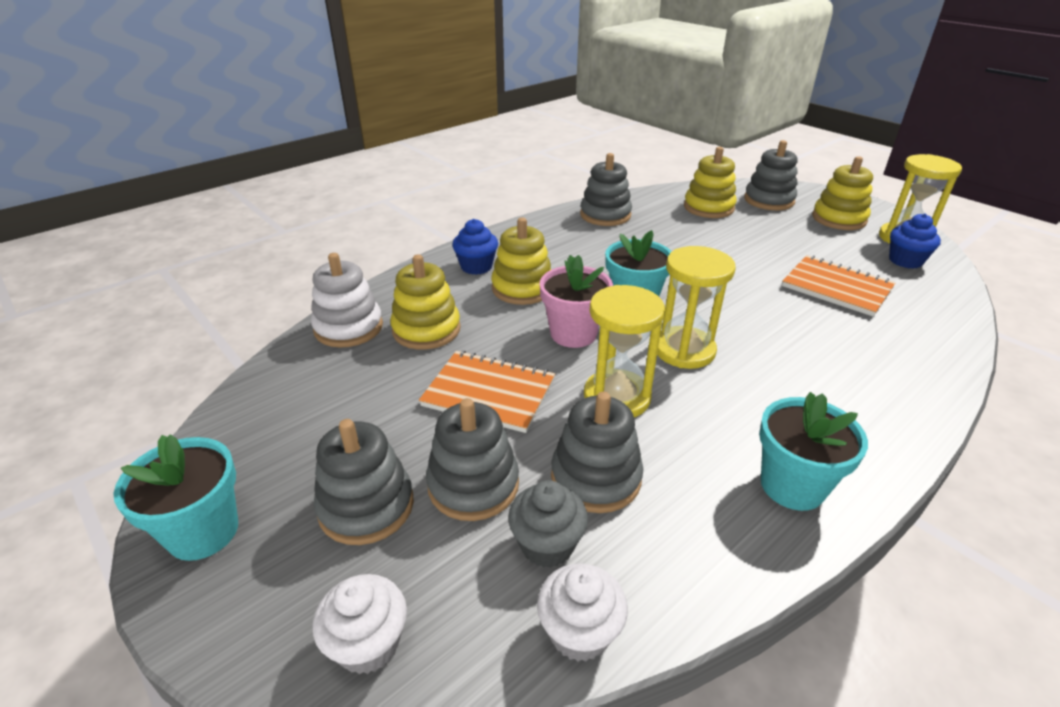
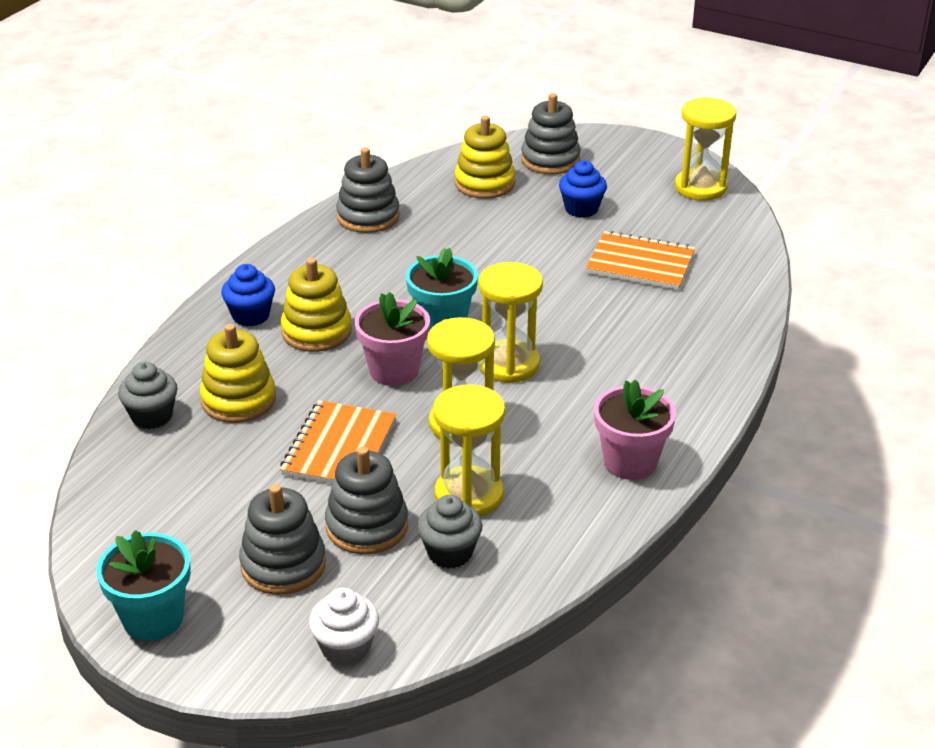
camera: 20 degrees left, 0 degrees up
(348, 328) = (152, 416): white stacking toy -> grey cupcake
(489, 393) = (339, 447): orange notebook -> orange notebook turned 75 degrees counterclockwise
(579, 632) = (498, 599): white cupcake -> none
(595, 478) = (469, 495): grey stacking toy -> yellow hourglass
(792, 486) = (630, 462): turquoise flower pot -> pink flower pot
(839, 219) = (631, 173): yellow stacking toy -> none
(905, 261) = (704, 217): blue cupcake -> blue cupcake (581, 209)

